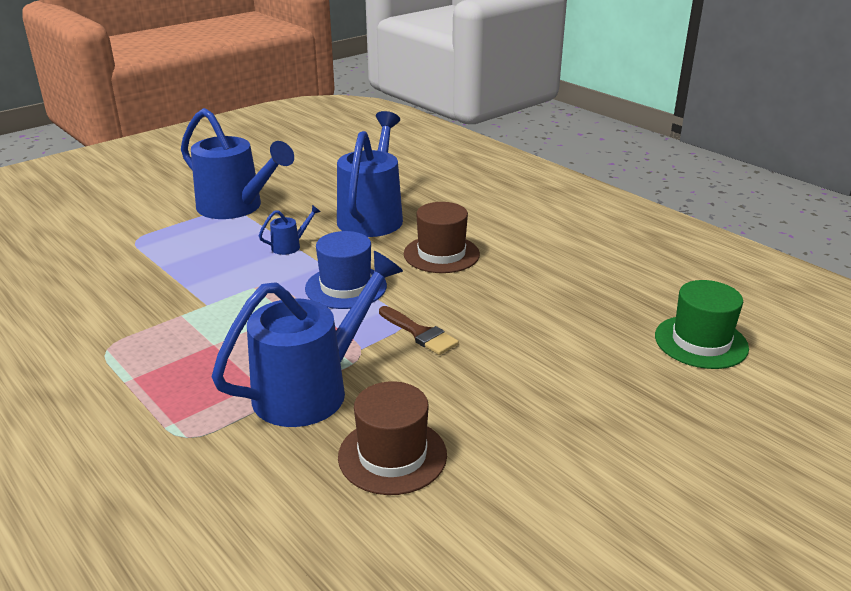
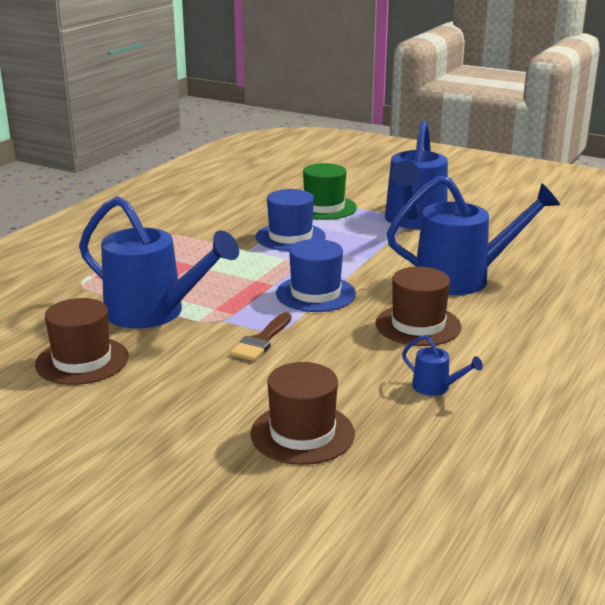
camera: 70 degrees right, 5 degrees down
(202, 274) = (290, 237): none -> blue hat
(290, 246) = (367, 256): blue watering can -> blue watering can (436, 388)
(589, 343) = (302, 433): none -> brown hat
(701, 342) = (354, 512): green hat -> green hat (324, 208)

